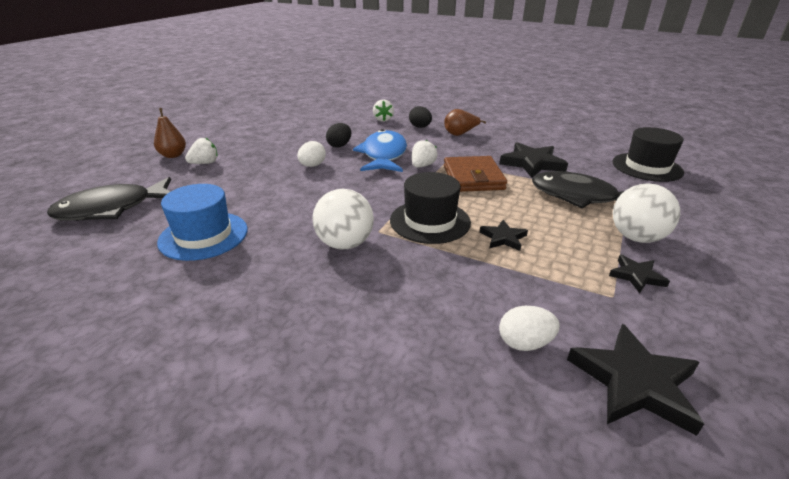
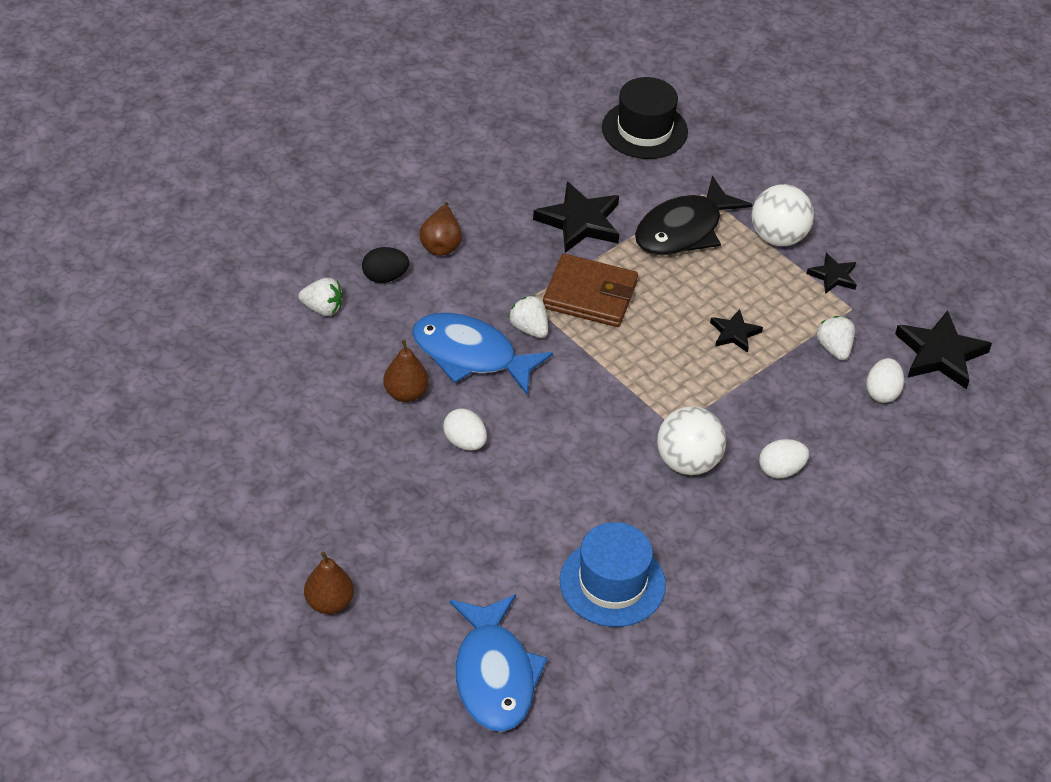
camera: 70 degrees left, 15 degrees up
(112, 209) = (494, 675): black fish -> blue fish
(205, 163) = (386, 564): white strawberry -> white strawberry (834, 348)
(339, 145) = (406, 393): black egg -> brown pear
(366, 294) = (781, 470): none -> white egg
(430, 221) = (674, 376): black hat -> none

